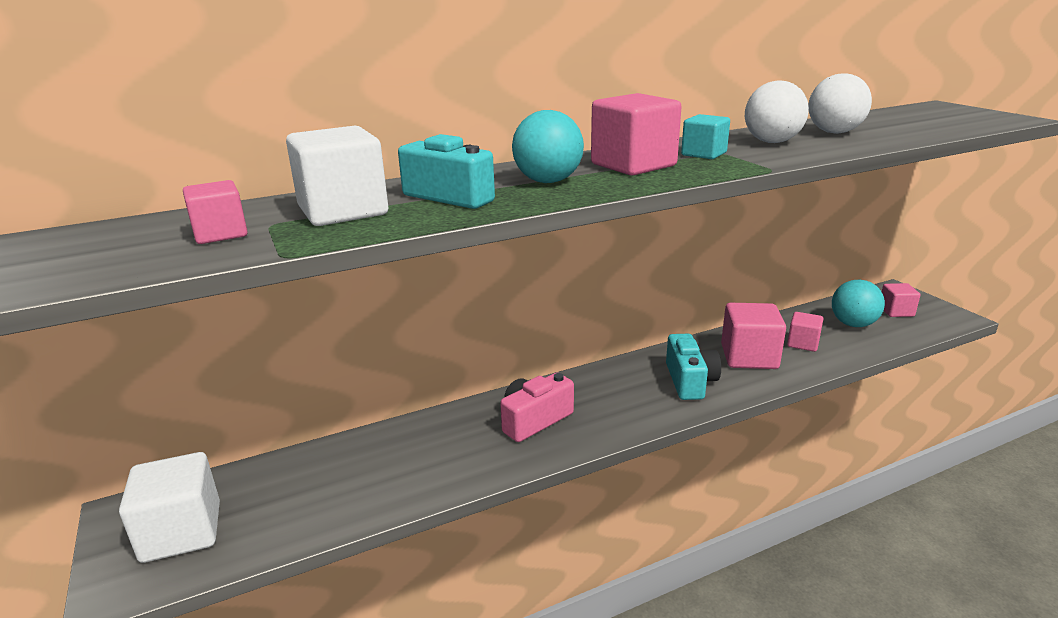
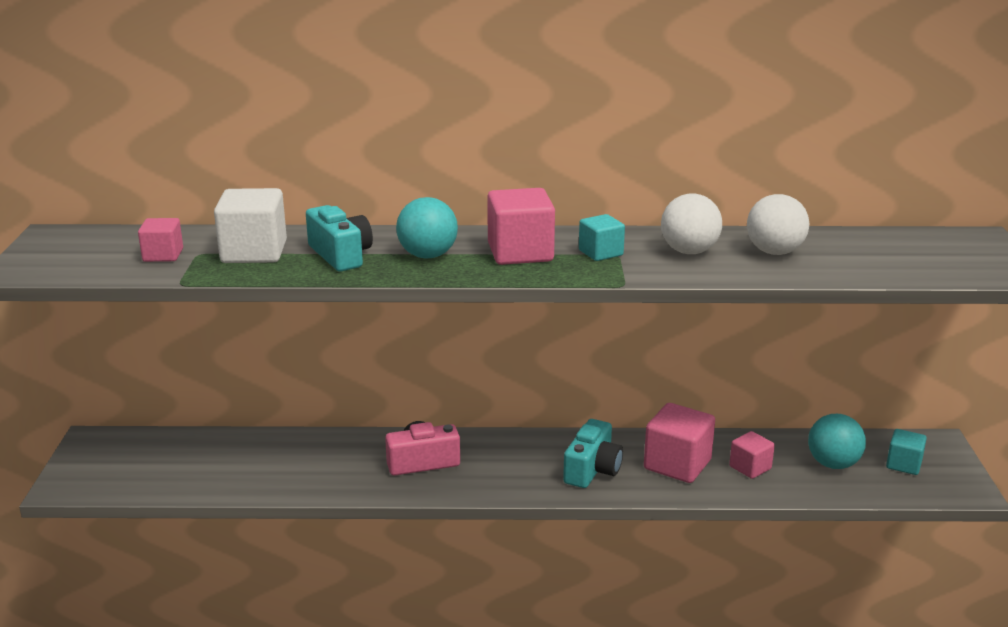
camera: 25 degrees right, 0 degrees up
(181, 532) = (118, 464): white cube -> none
(896, 311) = (903, 464): pink cube -> turquoise cube

